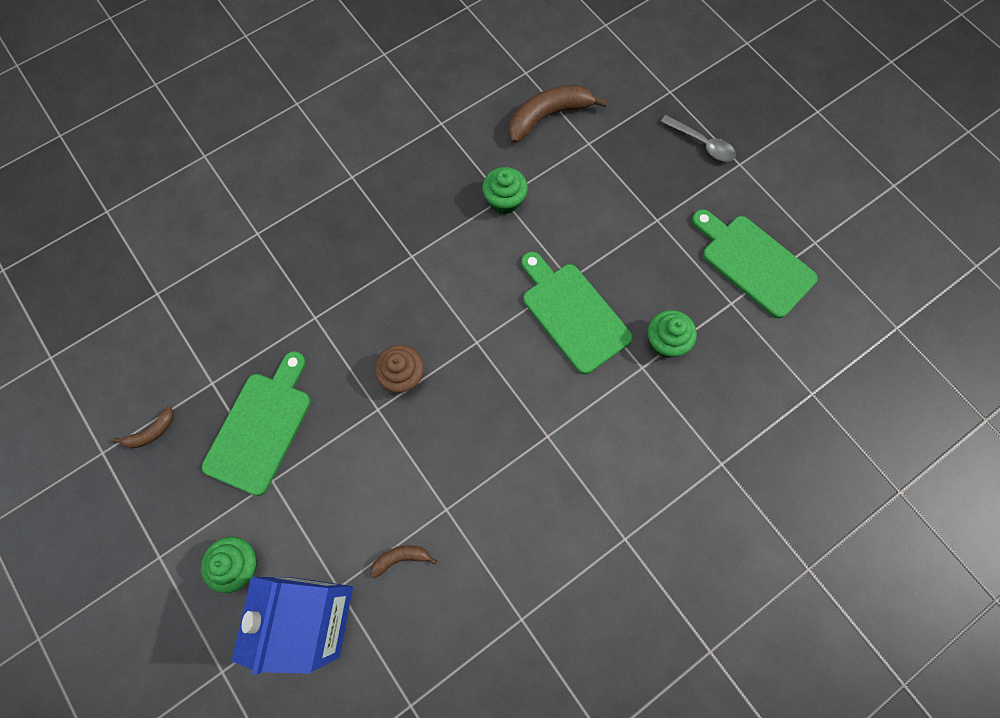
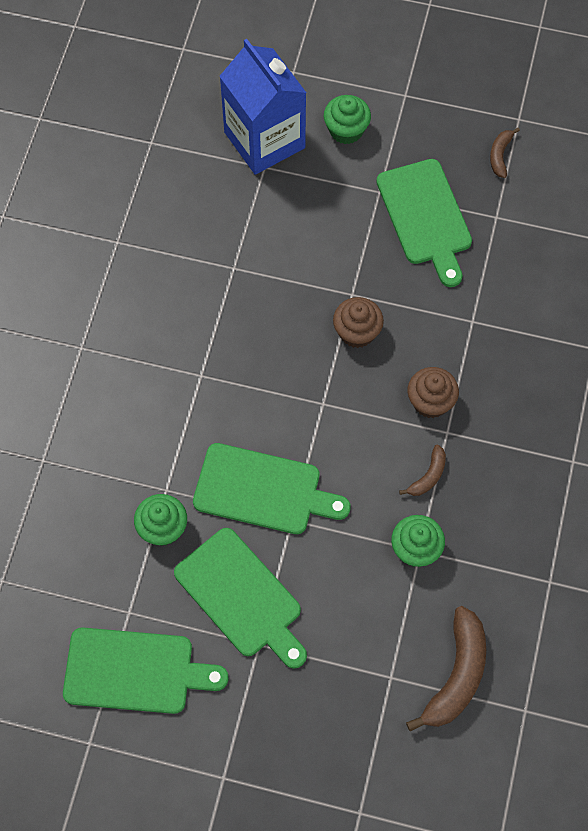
camera: 140 degrees right, 5 degrees down
(401, 558) = (237, 214): brown banana -> brown banana (428, 476)
(402, 284) = (430, 402): none -> brown cupcake
(645, 256) = (242, 597): none -> green cutting board
(702, 144) = (278, 771): grey spoon -> none

